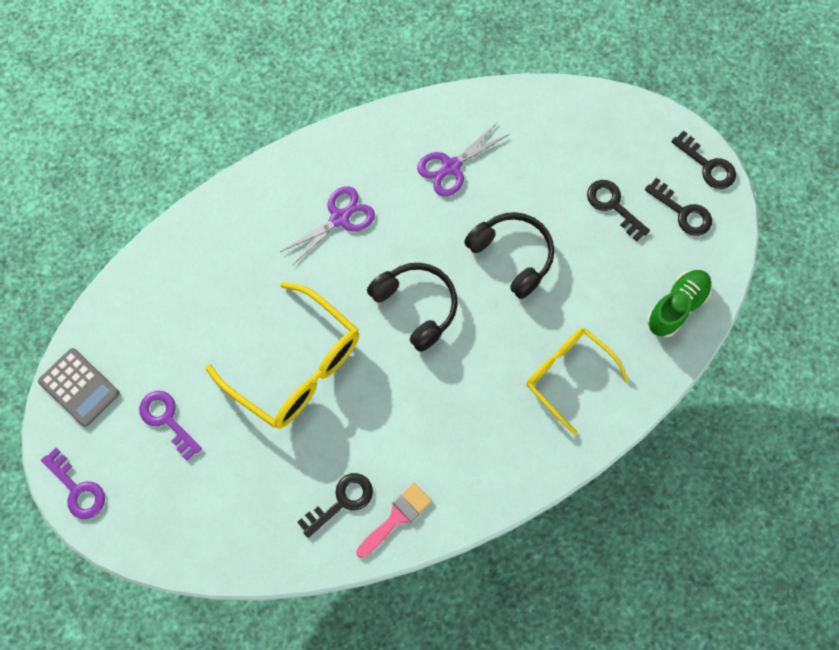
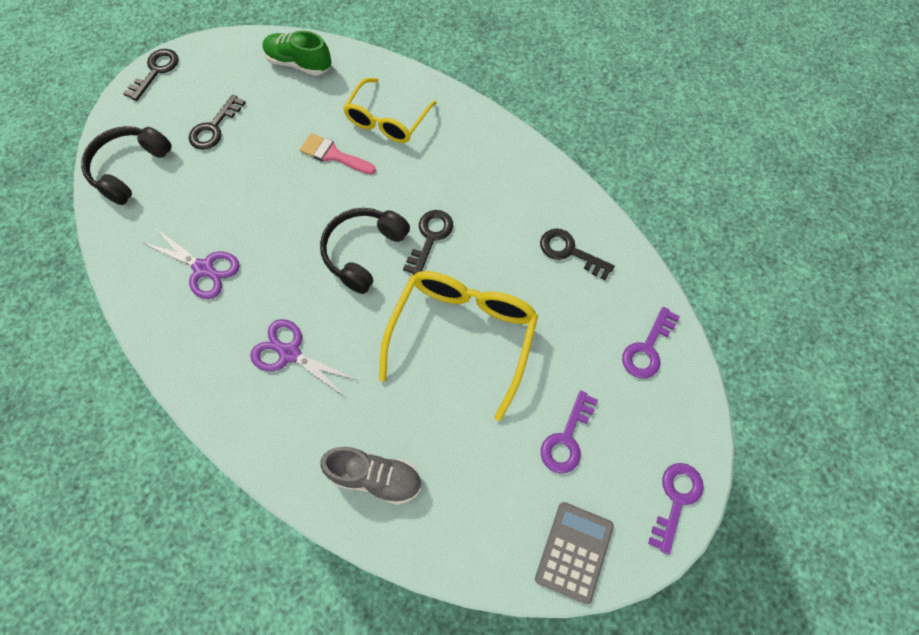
camera: 110 degrees left, 5 degrees down
(205, 256) = (375, 477): none -> grey shoe
(214, 530) = (647, 348): none -> purple key
(396, 518) = (563, 206): pink brush -> pink brush (334, 155)
(512, 256) = (287, 190): black headphones -> black headphones (130, 169)
(683, 212) = (207, 78): black key -> black key (430, 238)

